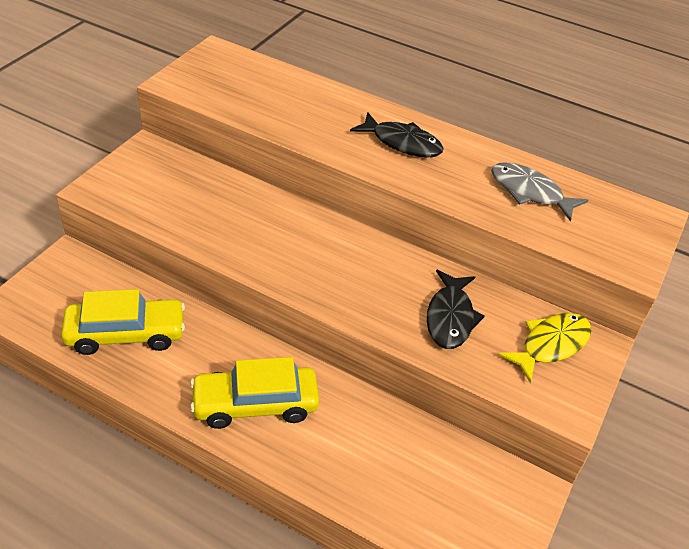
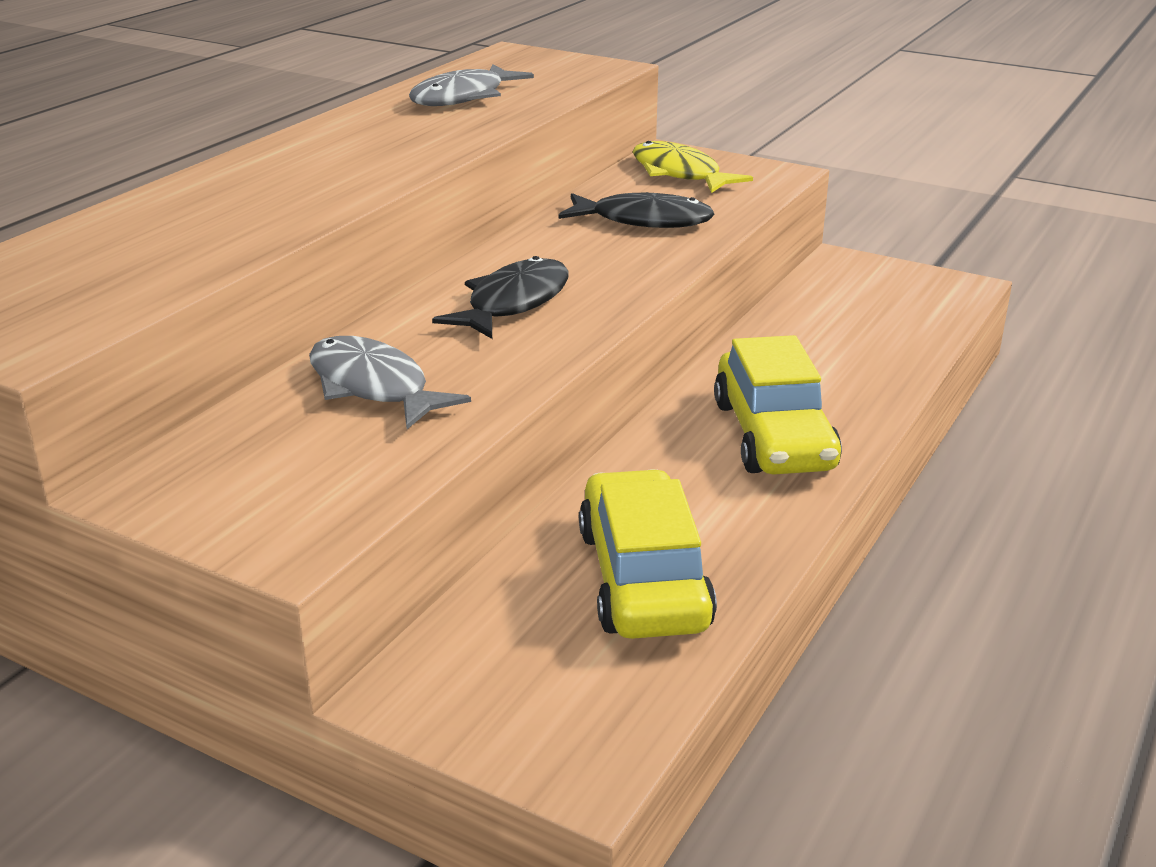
camera: 85 degrees left, 15 degrees down
(223, 204) = (373, 387): none -> grey fish
(402, 143) = (329, 157): black fish -> black fish (513, 303)

